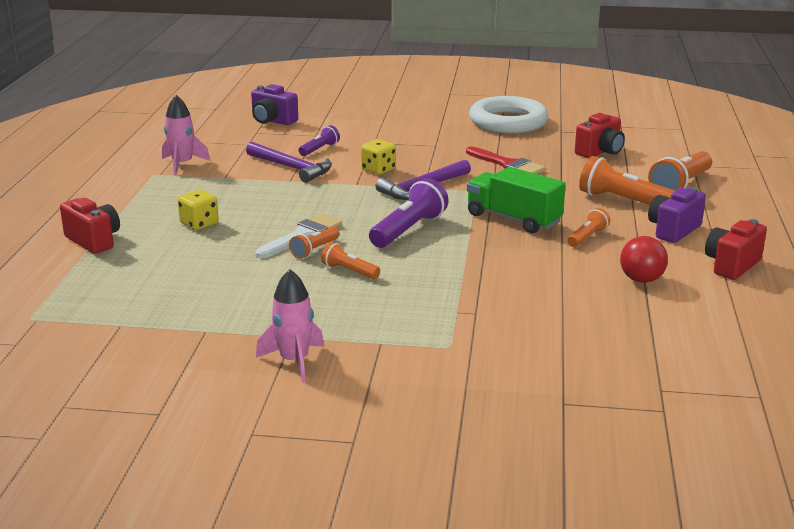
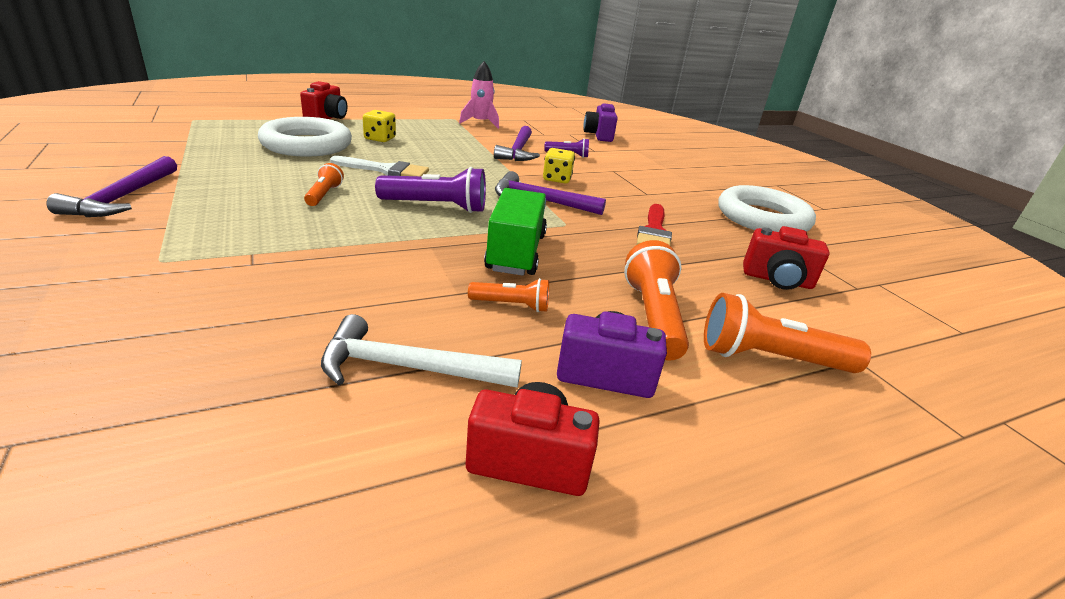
camera: 55 degrees right, 5 degrees up
(191, 263) = (307, 145): none -> white ring
(294, 361) = (122, 198): pink rocket -> purple hammer
(314, 250) = (360, 177): orange flashlight -> none
(641, 280) = (408, 367): red ball -> white hammer

